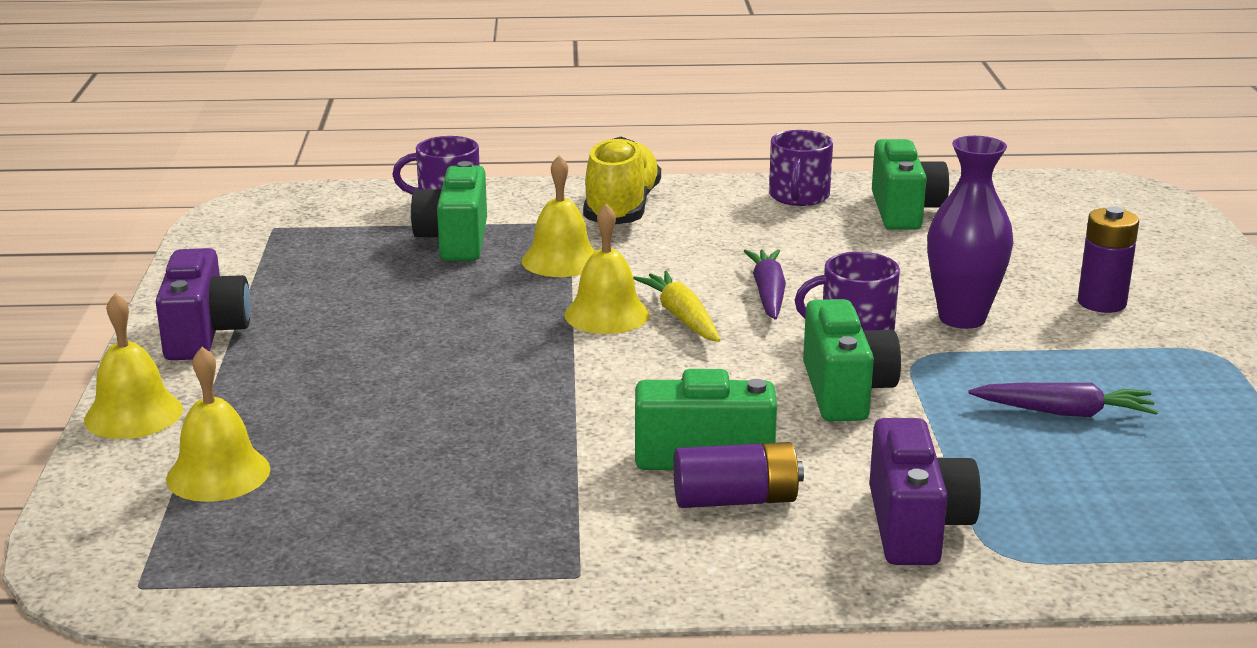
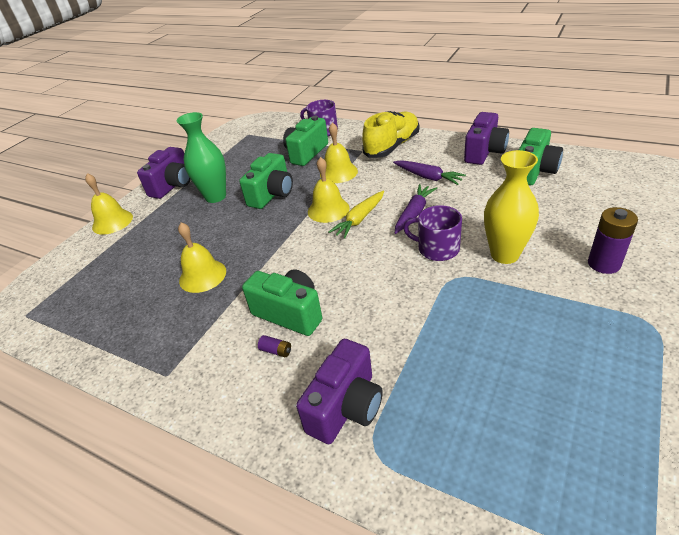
camera: 35 degrees right, 15 degrees up
(218, 474) = (106, 262): yellow bell -> yellow bell (202, 276)
(338, 335) = (215, 197): none -> green vase
(681, 317) = (359, 219): yellow carrot -> yellow carrot turned 150 degrees counterclockwise
(735, 500) = (276, 351): purple battery -> purple battery, size x0.47
(798, 196) = (484, 152): purple mug -> purple camera
(845, 391) = (395, 291): green camera -> green camera (272, 194)
(962, 318) = (504, 255): purple vase -> yellow vase
(1064, 412) = (508, 346): purple carrot -> purple carrot (428, 177)

